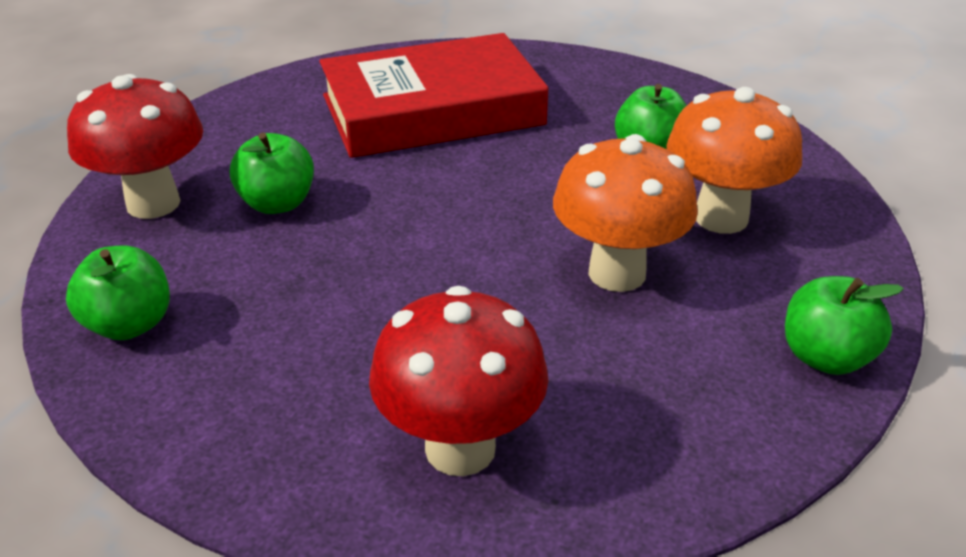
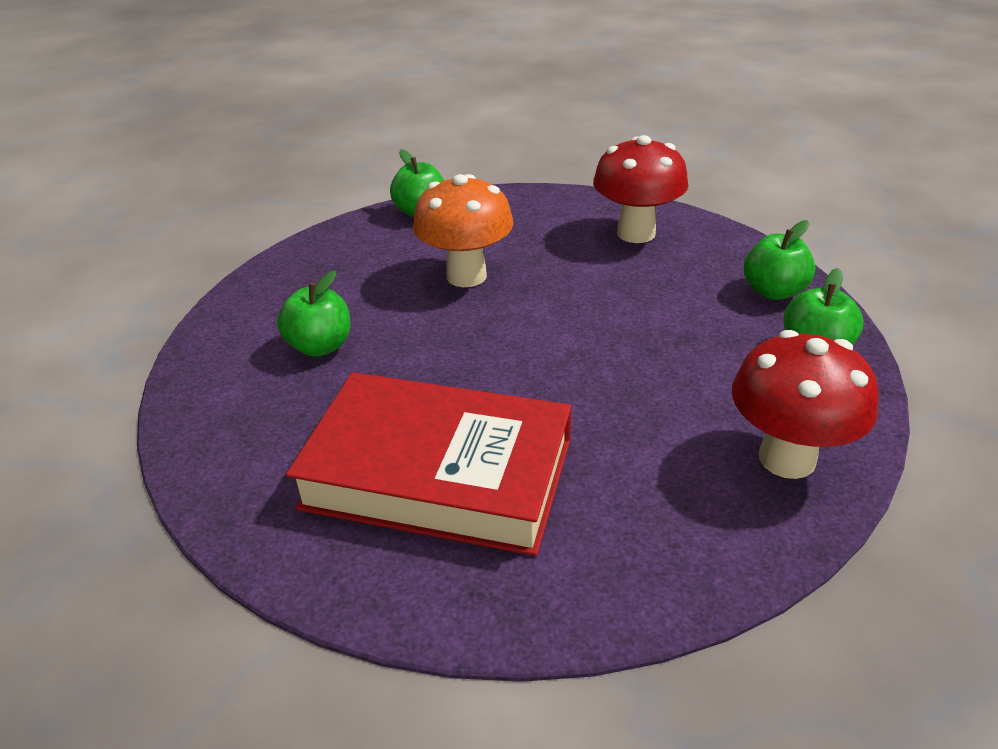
camera: 145 degrees left, 0 degrees up
(277, 203) = (665, 413): green apple -> green apple (773, 291)
(721, 218) = (356, 284): orange mushroom -> none

